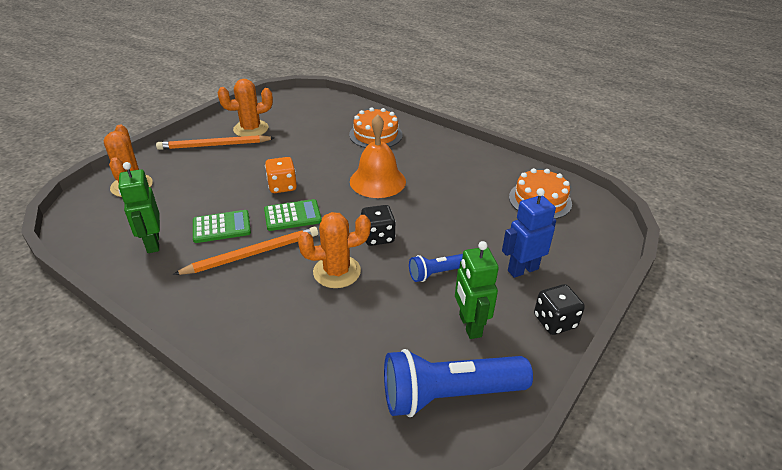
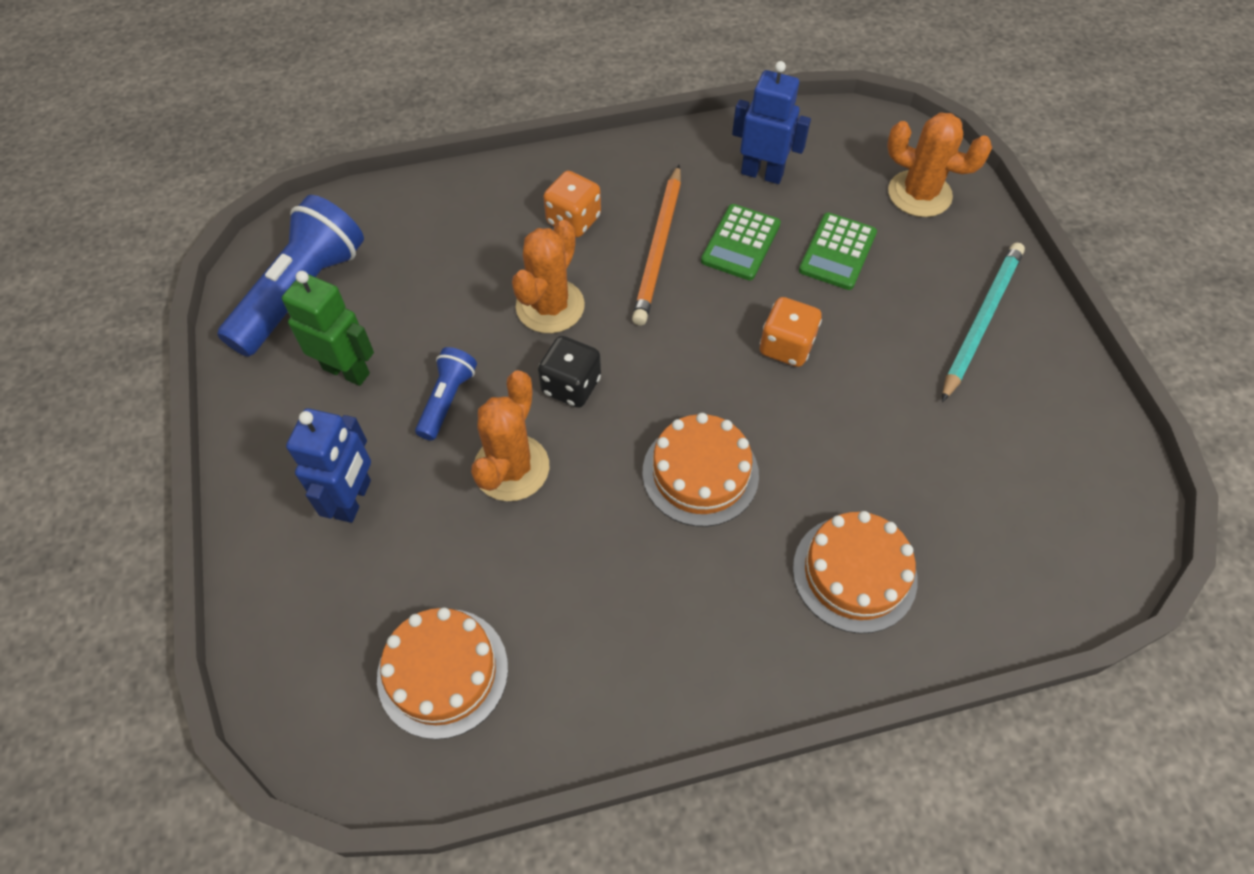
camera: 130 degrees right, 20 degrees up
(152, 243) = (762, 173): green robot -> blue robot
(214, 145) = (980, 321): orange pencil -> turquoise pencil
(251, 129) = (1011, 393): orange cactus -> orange cactus (511, 468)
(259, 300) = (573, 220): none -> orange dice
(292, 216) = (702, 322): green calculator -> green calculator (837, 252)
(377, 181) = (700, 473): orange bell -> orange cake
(555, 321) = (259, 456): black dice -> none

